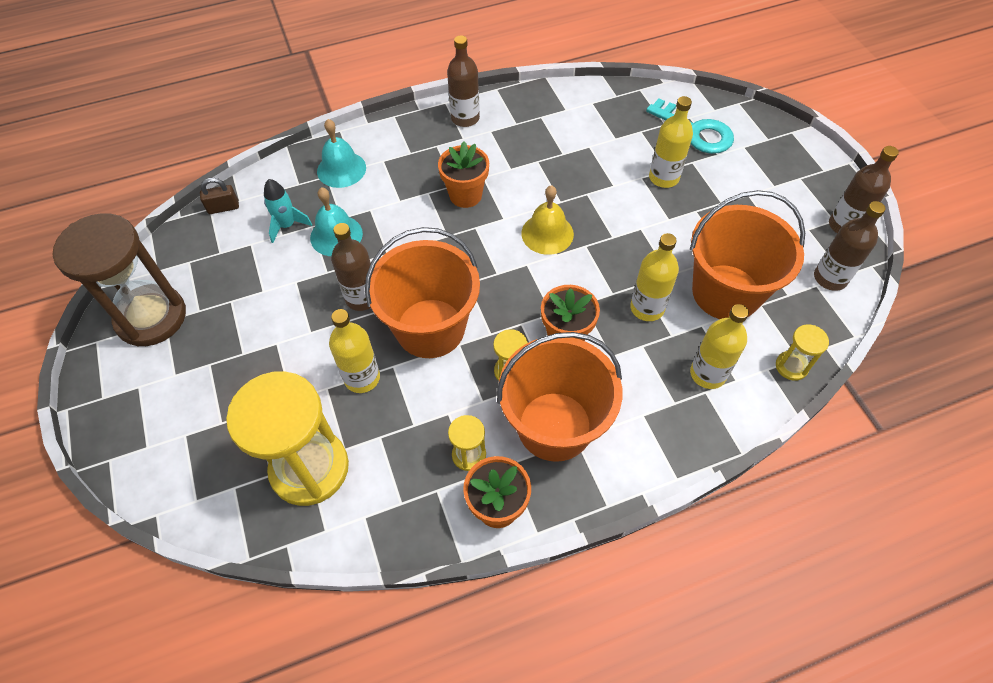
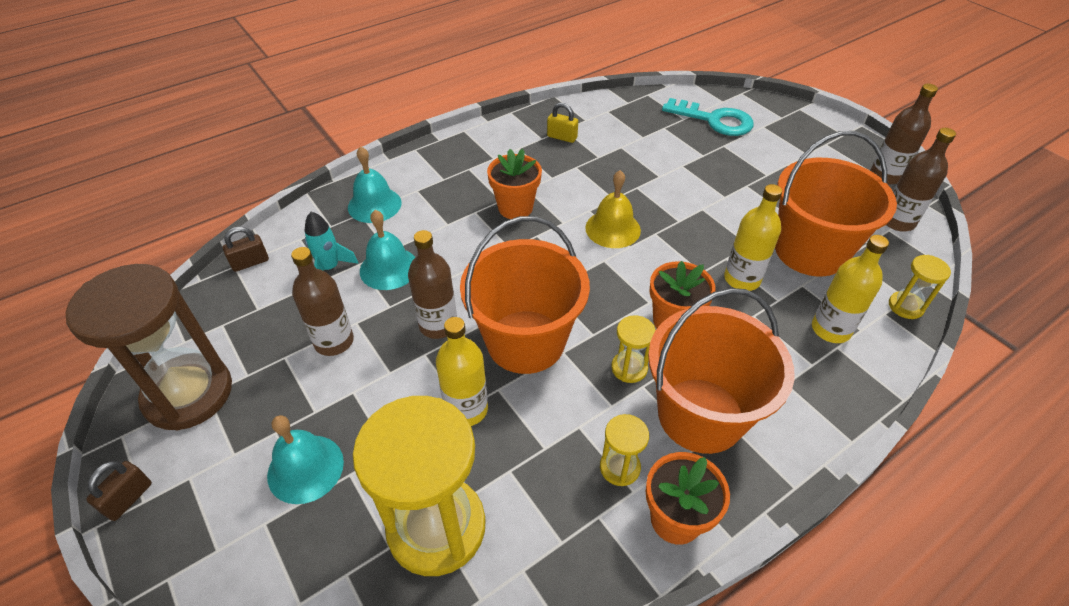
camera: 15 degrees left, 10 degrees down
(93, 393) = (128, 498): none -> brown padlock
(224, 399) = (305, 468): none -> turquoise bell
(465, 118) = (489, 141): brown bottle -> brown bottle (334, 341)
(536, 125) = (562, 137): none -> yellow padlock
(664, 178) = (703, 162): yellow bottle -> none

